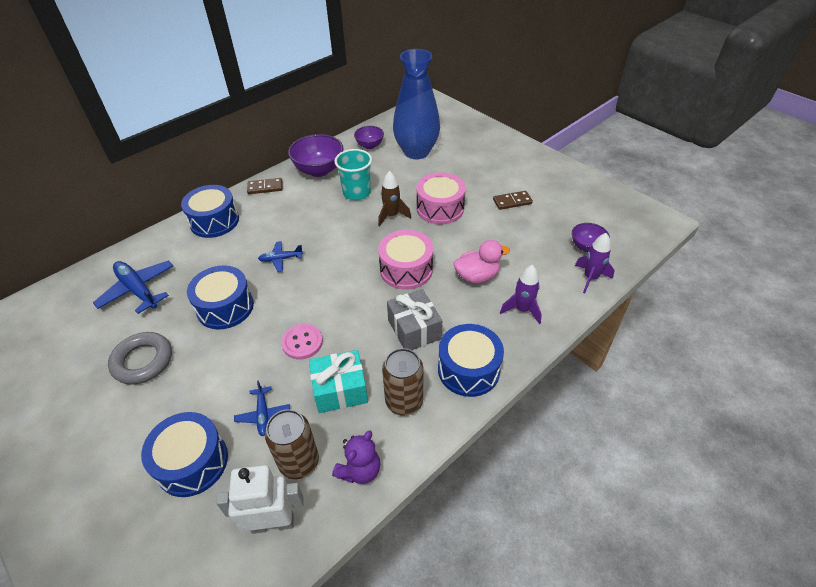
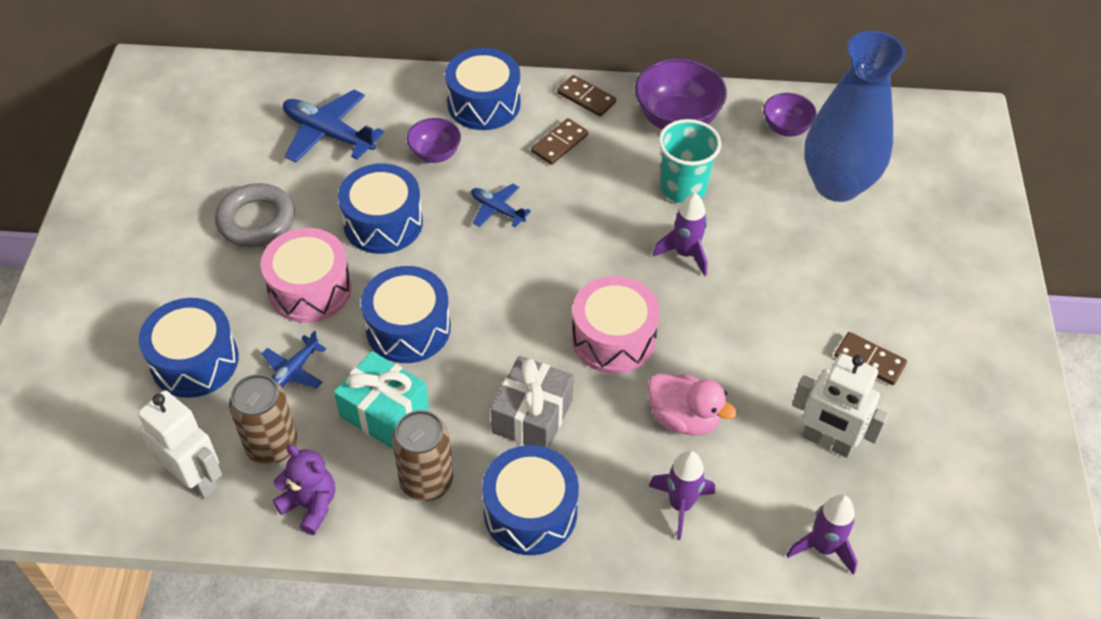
camera: 45 degrees right, 5 degrees up
(138, 290) = (328, 134): blue plane -> blue plane turned 60 degrees counterclockwise
(276, 213) = (559, 144): none -> brown domino
(302, 342) = (408, 328): pink button -> blue drum
(360, 470) = (310, 505): purple teddy bear -> purple teddy bear turned 135 degrees counterclockwise
(391, 216) = (685, 254): brown rocket -> purple rocket
(440, 208) = (758, 292): pink drum -> pink drum (310, 289)
(538, 240) = (827, 442): none -> white robot
(586, 247) = (881, 506): purple bowl -> purple bowl (435, 154)

